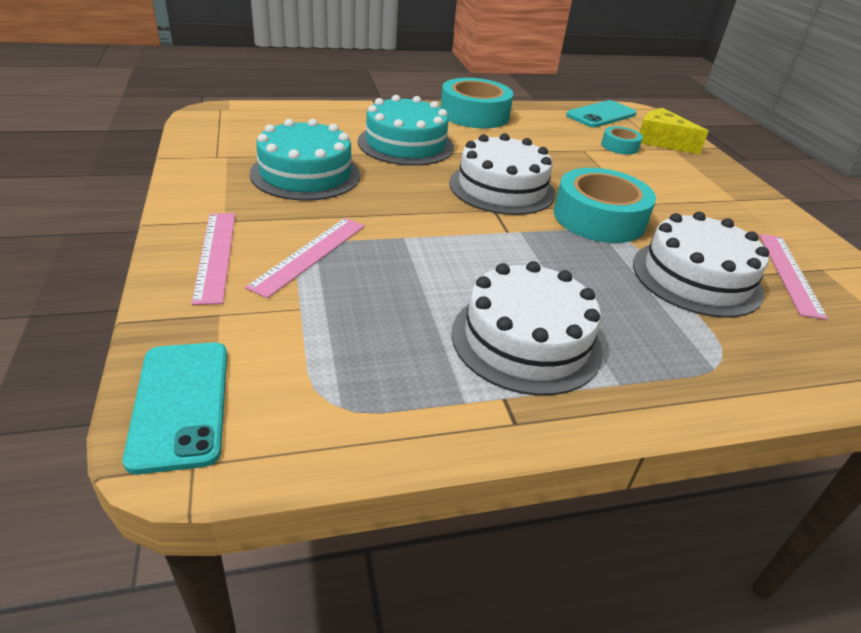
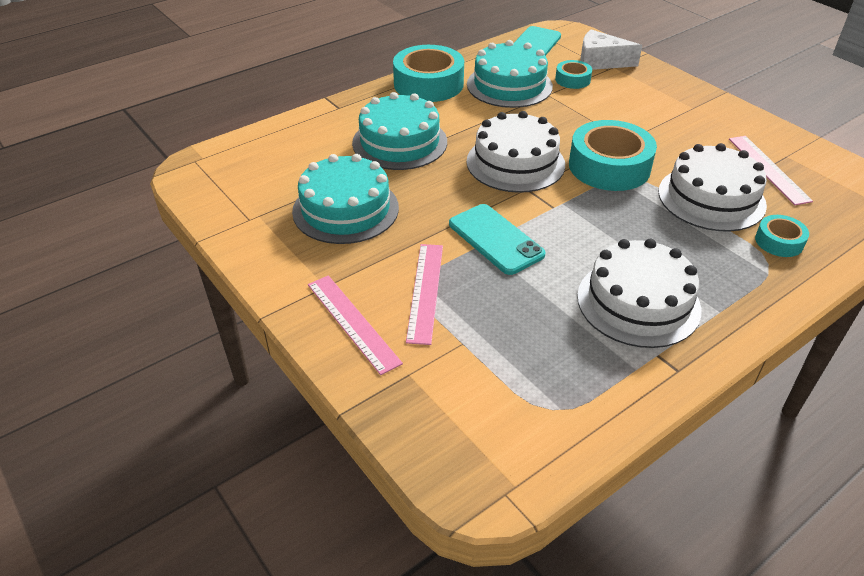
camera: 20 degrees left, 5 degrees up
(181, 404) = (454, 456): turquoise phone -> turquoise phone (496, 239)
(551, 134) = (509, 85): none -> turquoise cake
(661, 141) = (600, 61): yellow cheese -> white cheese
(753, 342) = (779, 241): none -> turquoise tape

